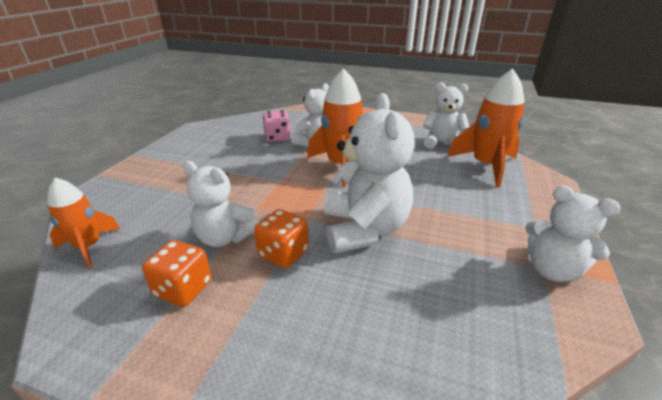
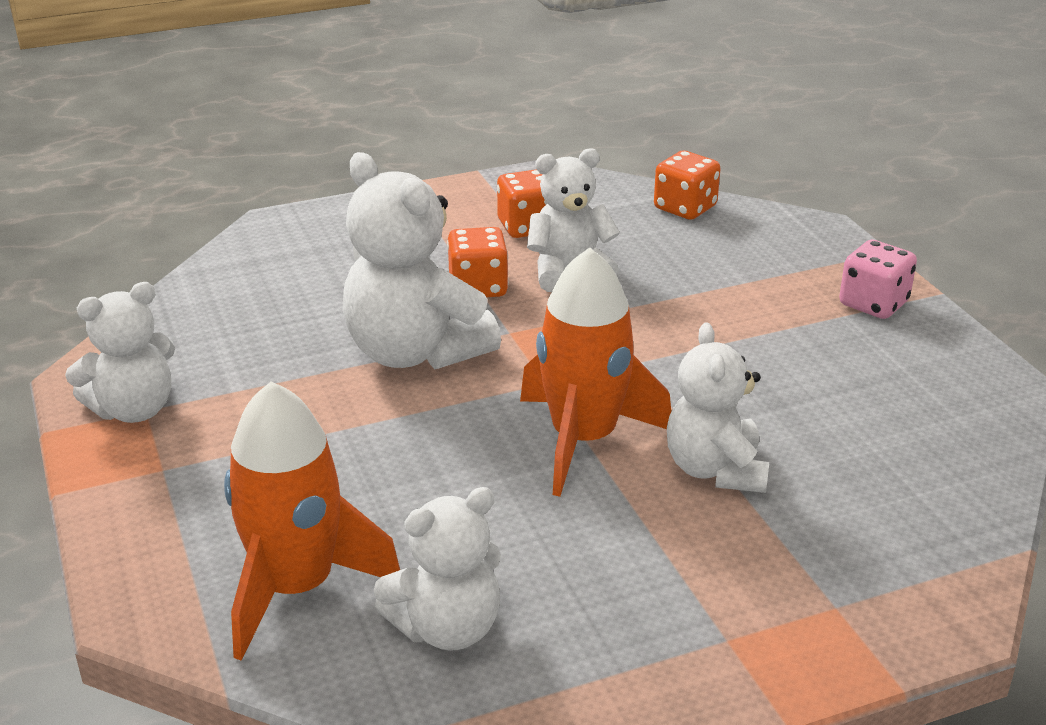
camera: 140 degrees right, 0 degrees up
(89, 247) = (685, 208): orange rocket -> orange dice
(277, 137) = (812, 446): pink dice -> pink dice (873, 304)
(551, 269) = (134, 409): white teddy bear -> white teddy bear turned 150 degrees clockwise

